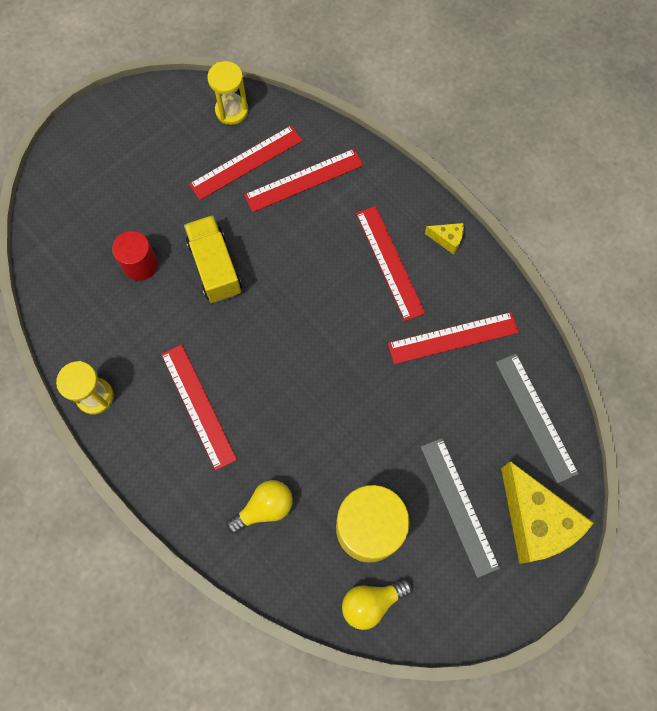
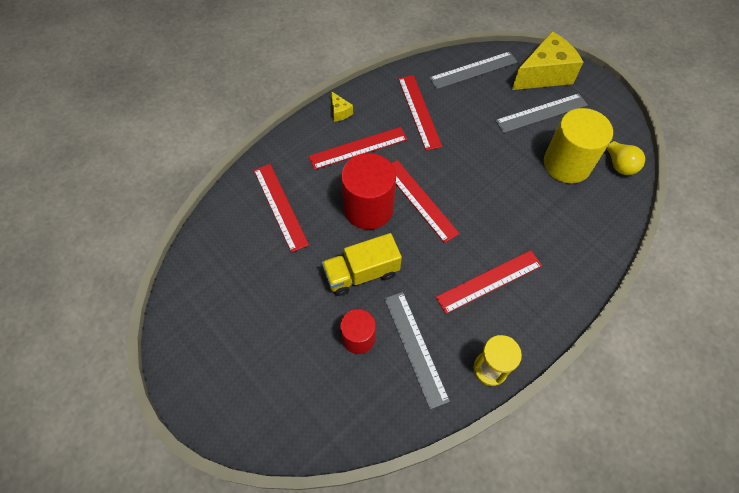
camera: 90 degrees left, 10 degrees down
(125, 321) = (415, 347): none -> grey ruler
(231, 111) = (201, 265): yellow hourglass -> none
(246, 162) = (257, 251): red ruler -> red ruler (419, 200)
(264, 508) = (565, 230): yellow light bulb -> none
(300, 274) = (368, 208): none -> red cylinder
(447, 240) = (340, 112): yellow cheese -> yellow cheese turned 135 degrees clockwise

